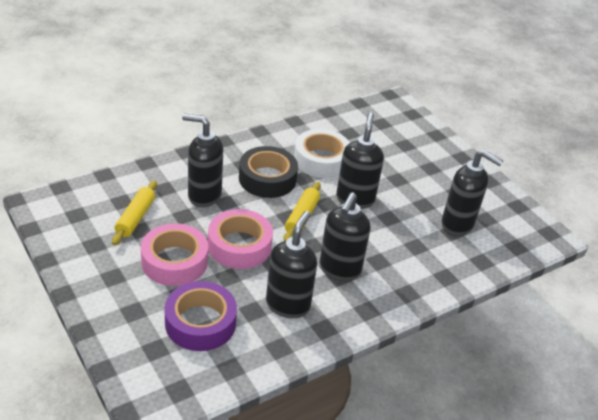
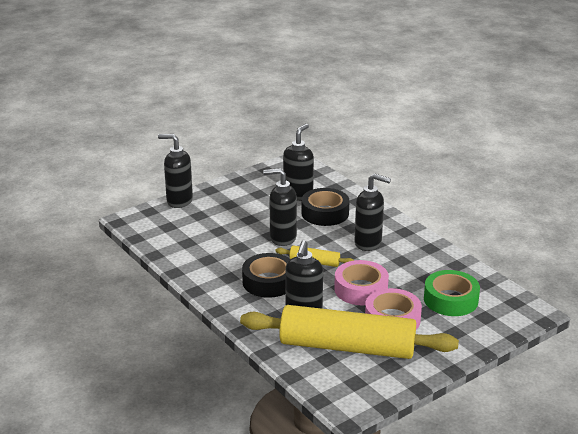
camera: 90 degrees left, 10 degrees down
(135, 218) = (347, 347): yellow rolling pin -> yellow rolling pin, size x2.38
(200, 323) = (450, 300): purple tape -> green tape
(288, 304) = (414, 263): black soap dispenser -> black soap dispenser (179, 201)
(321, 160) = (233, 255): white tape -> none
(413, 242) = (325, 213): none -> black tape

